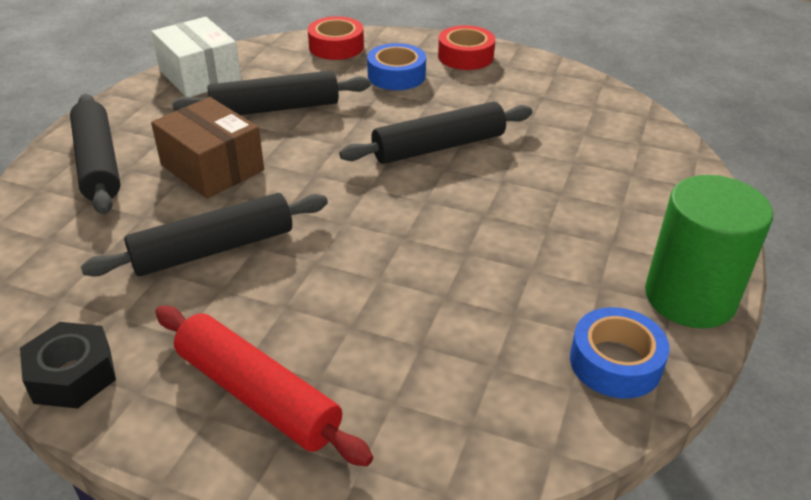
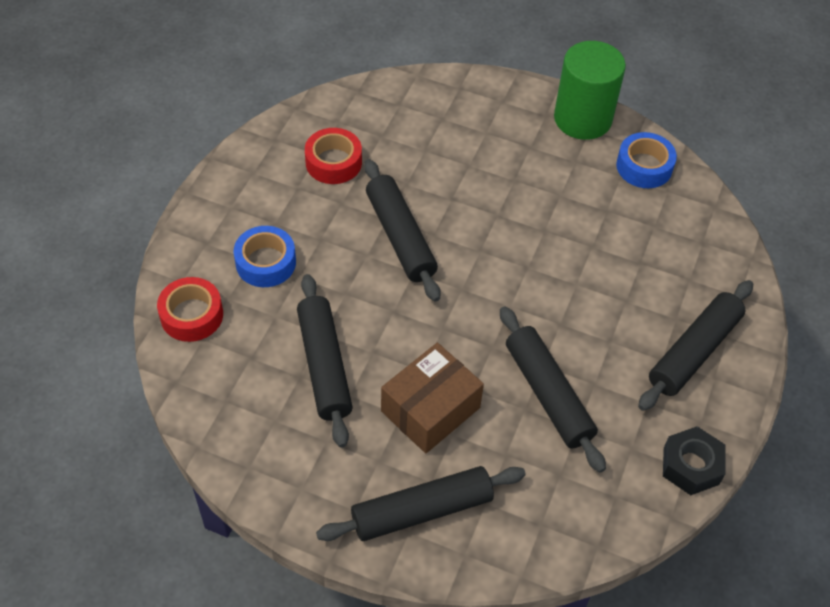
camera: 90 degrees left, 15 degrees up
(200, 76) = (246, 444): white box -> none
(257, 395) = (694, 352): red rolling pin -> black rolling pin
(465, 56) = (230, 203): red tape -> red tape (333, 162)

